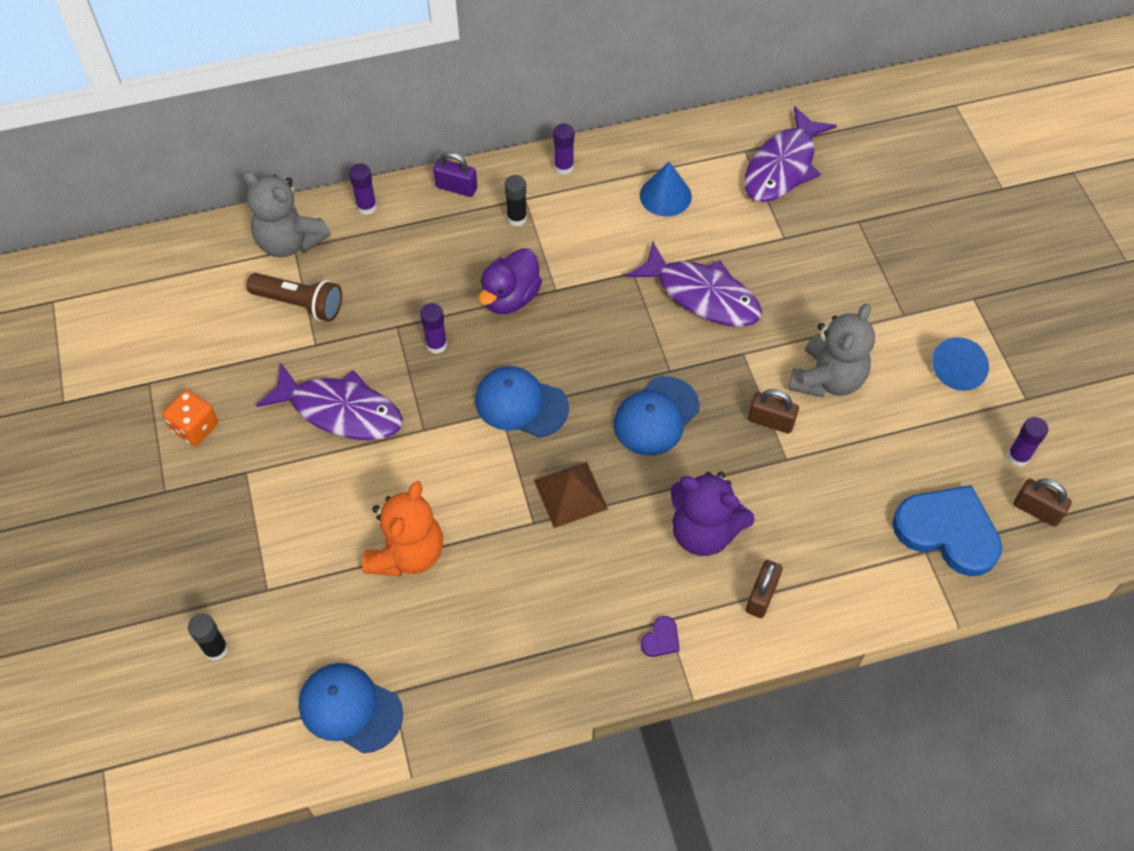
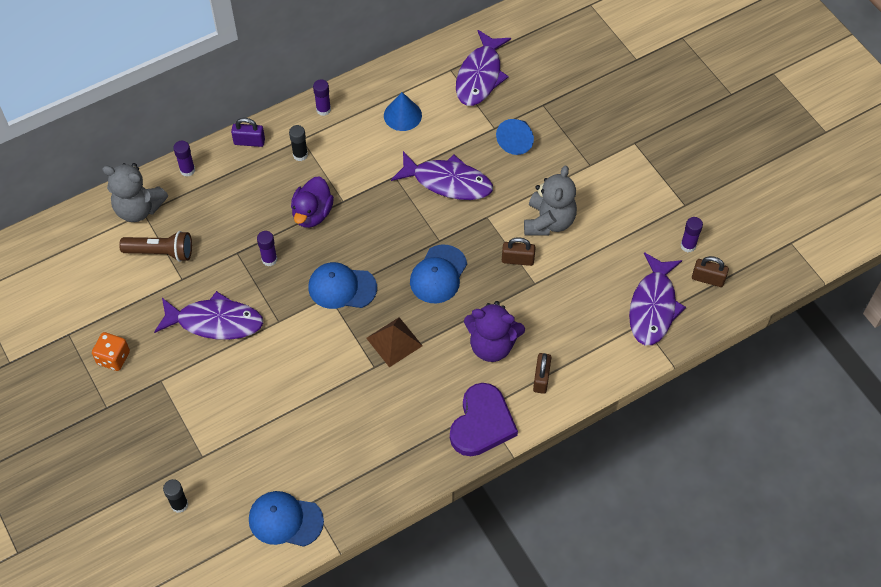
camera: 15 degrees left, 0 degrees up
(407, 553) = (293, 408): orange teddy bear -> none
(661, 639) = (482, 423): purple heart -> purple heart, size x2.50
(948, 531) = (653, 307): blue heart -> purple fish
(959, 370) = (636, 195): blue cone -> blue cone (516, 141)

